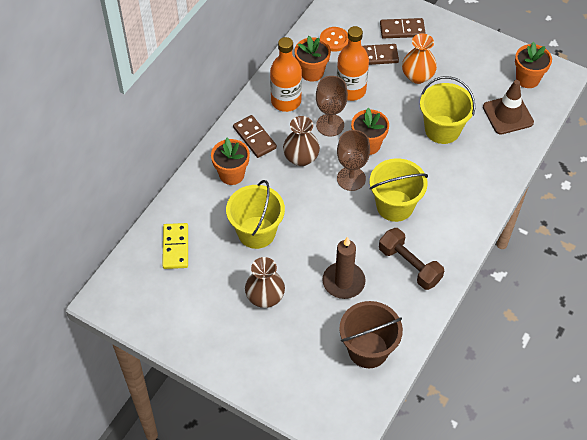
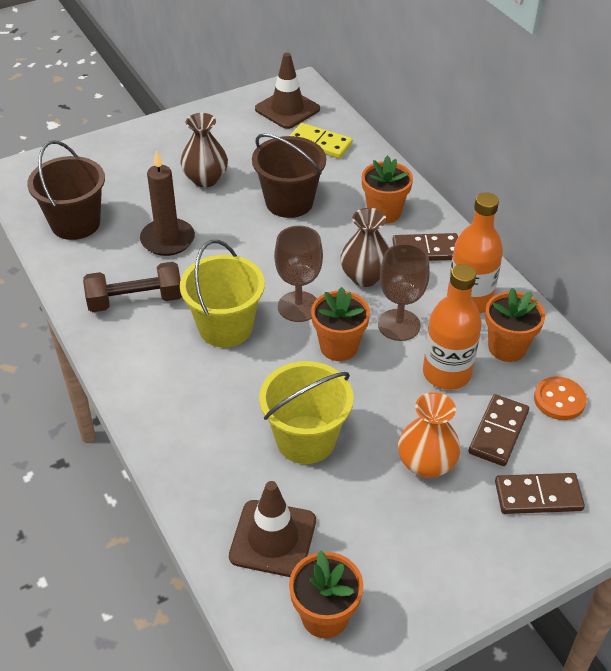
camera: 120 degrees right, 10 degrees down
(143, 291) = (287, 109): none -> brown traffic cone
(256, 232) = (289, 202): yellow bucket -> brown bucket
(402, 30) = (538, 496): brown domino -> brown domino turned 60 degrees clockwise

